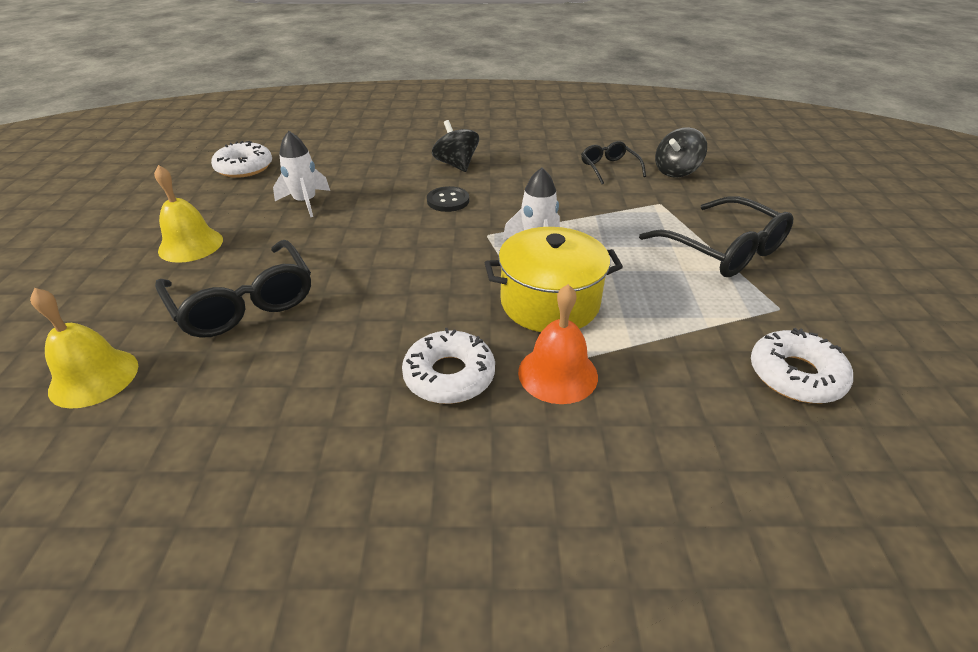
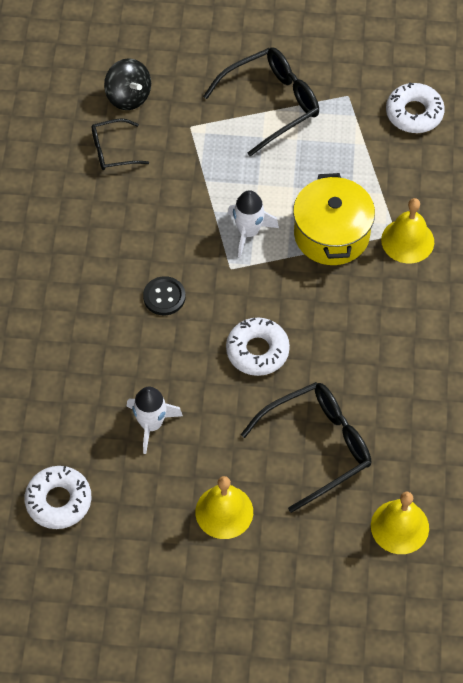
camera: 85 degrees left, 20 degrees up
(449, 375) = (406, 303): white donut -> white donut (257, 351)
(456, 165) = (84, 286): black spinning top -> none
(557, 374) = (407, 240): orange bell -> yellow bell

